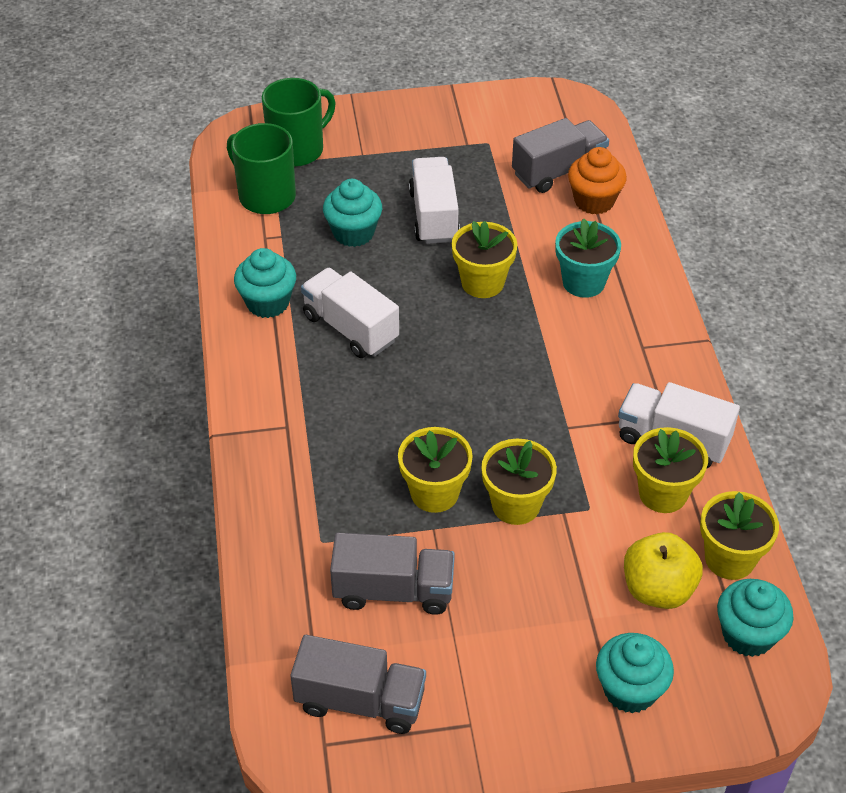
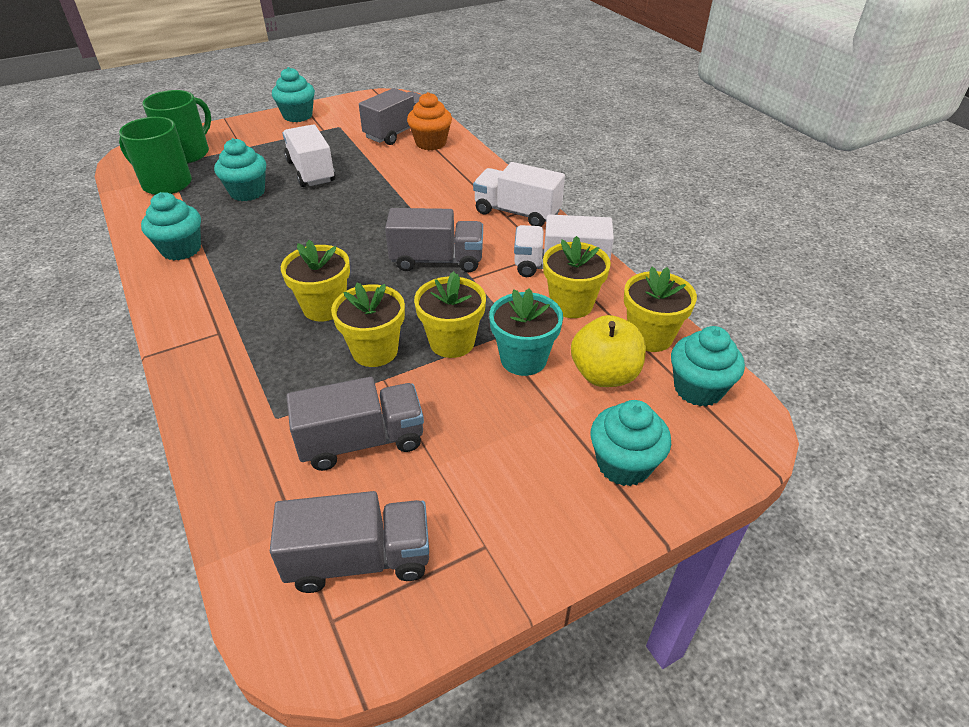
camera: 20 degrees left, 5 degrees down
(350, 328) = (261, 251): white truck -> white truck (517, 212)
(441, 111) = (298, 116): none -> turquoise cupcake
(482, 283) = (364, 202): yellow flower pot -> yellow flower pot (324, 307)
(537, 392) = (437, 260): none -> grey truck
(583, 282) = (443, 187): turquoise flower pot -> turquoise flower pot (523, 359)

